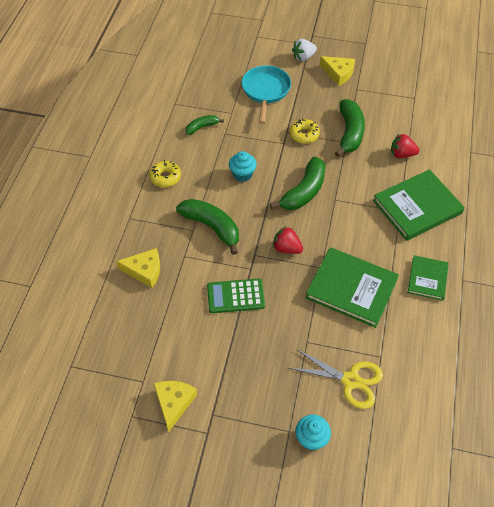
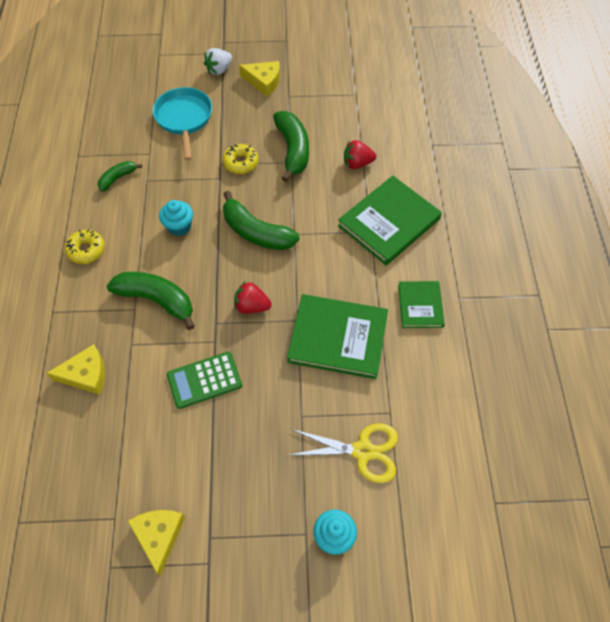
camera: 15 degrees left, 5 degrees up
(304, 192) = (256, 232): green banana -> green banana turned 105 degrees clockwise

